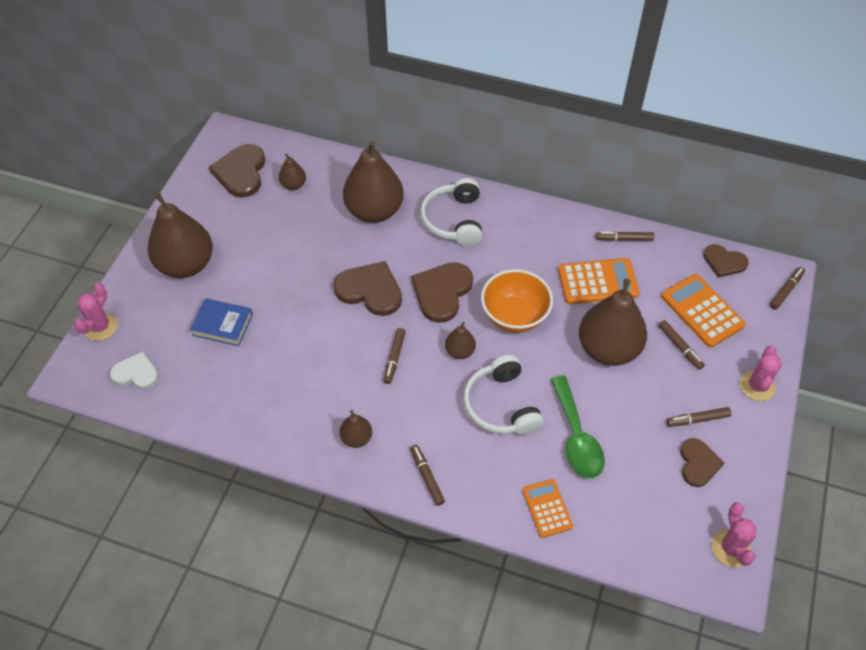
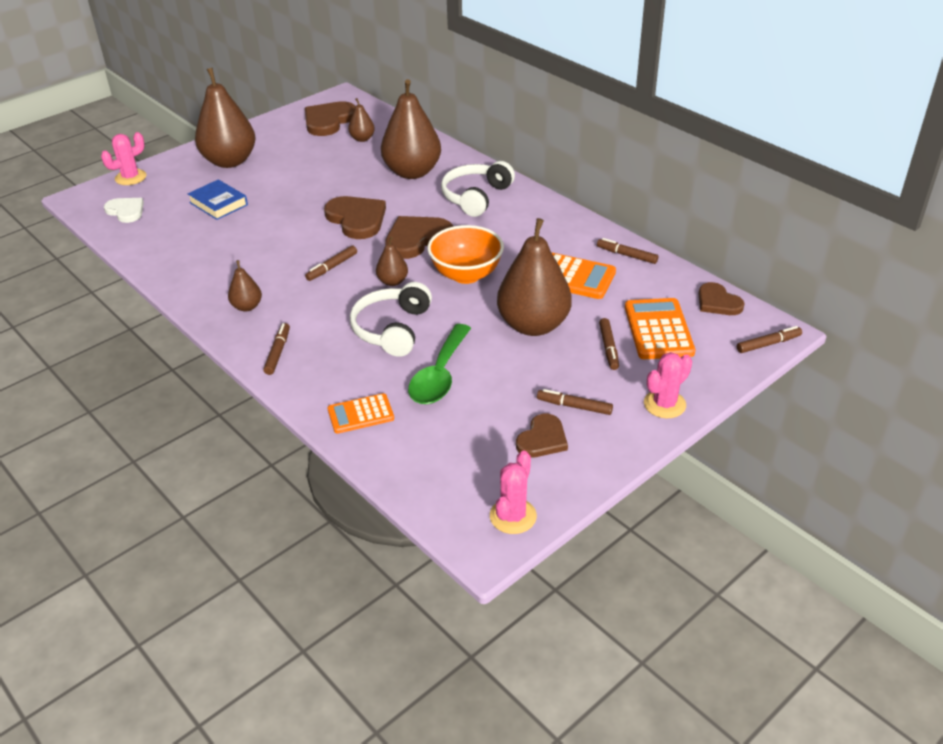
camera: 30 degrees right, 15 degrees down
(547, 508) = (360, 414): orange calculator -> orange calculator turned 120 degrees counterclockwise

